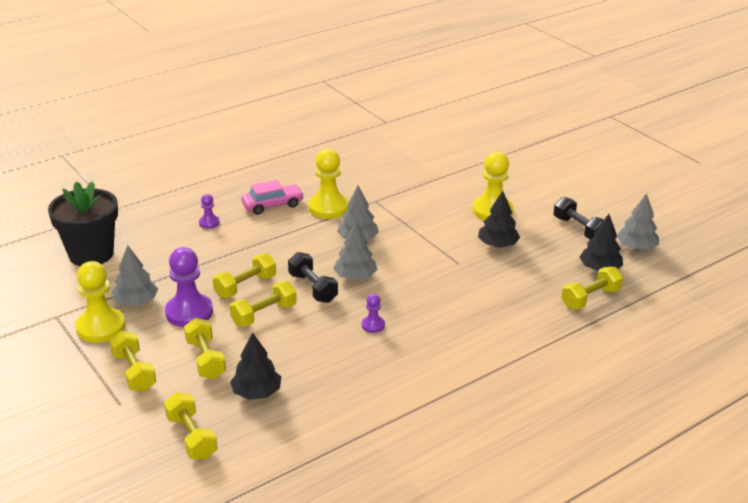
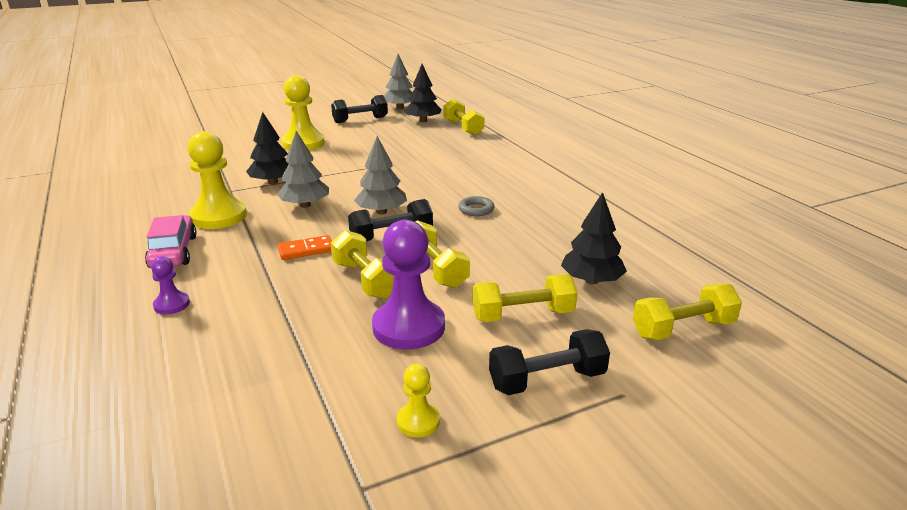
camera: 80 degrees left, 5 degrees down
(91, 254) = (162, 443): black flower pot -> none
(101, 327) = (418, 421): yellow pawn -> yellow pawn, size x0.49
(134, 372) = (547, 380): yellow dumbbell -> black dumbbell
(136, 302) = (358, 380): grey tree -> none
(284, 254) = (306, 250): none -> orange domino
(373, 325) = (476, 209): purple pawn -> grey ring
(497, 245) = (364, 147): black tree -> black tree (273, 182)

